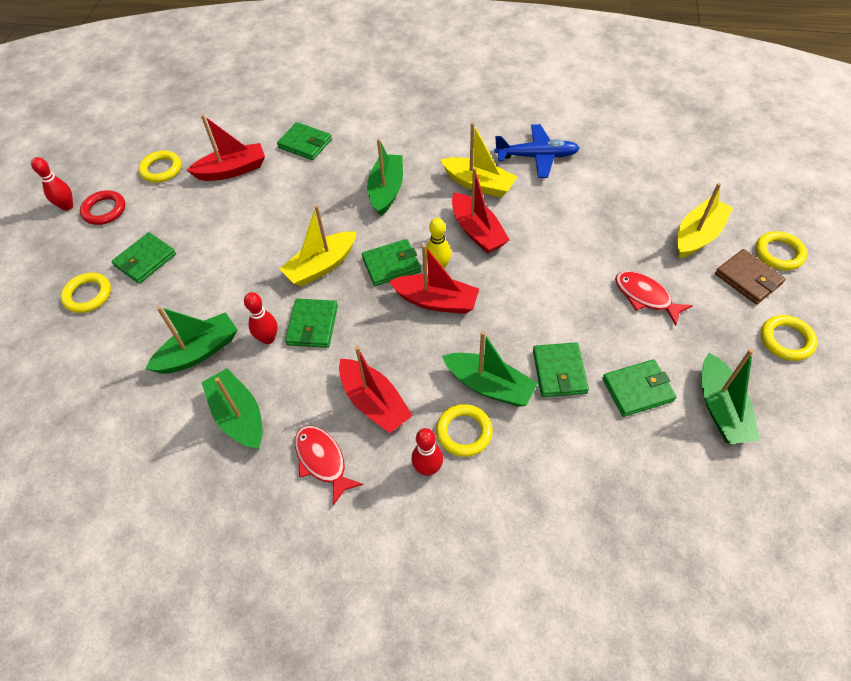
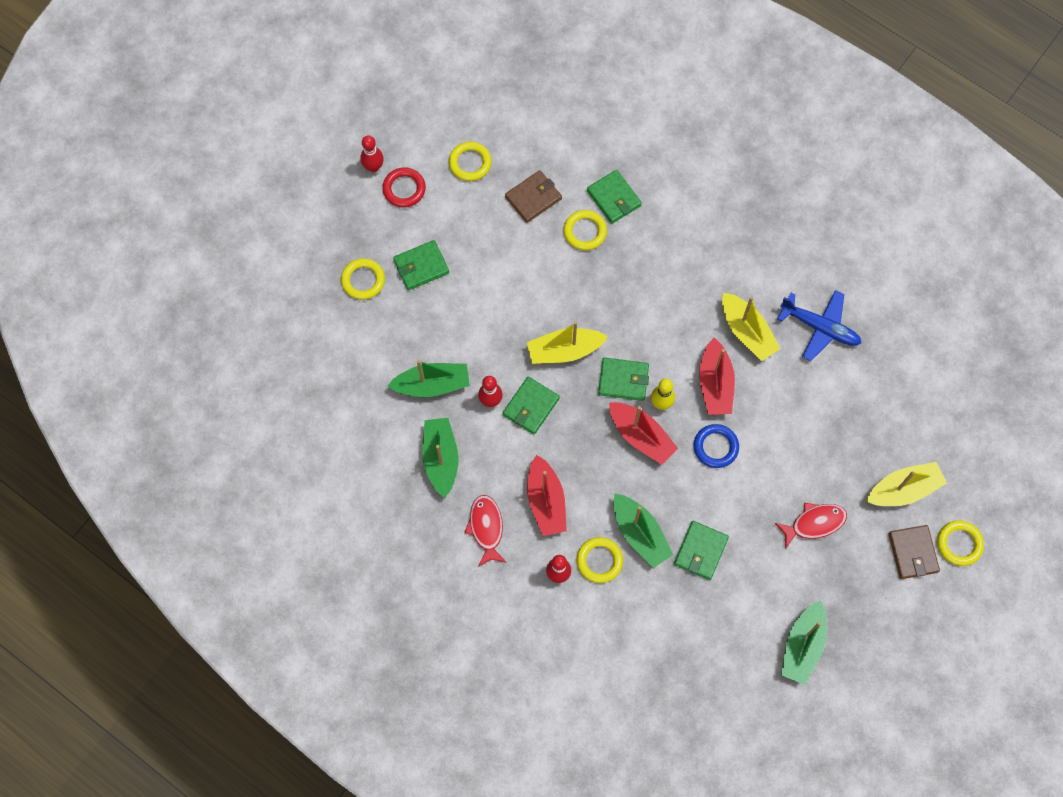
camera: 25 degrees right, 15 degrees up
(232, 170) = (533, 198): red boat -> brown wallet
(386, 190) = (660, 296): green boat -> none
(511, 278) = (715, 447): none -> blue ring
(637, 390) = (750, 598): green wallet -> none
(645, 297) = (814, 523): red fish -> red fish turned 90 degrees clockwise
(786, 340) = (898, 621): yellow ring -> yellow ring (585, 231)

